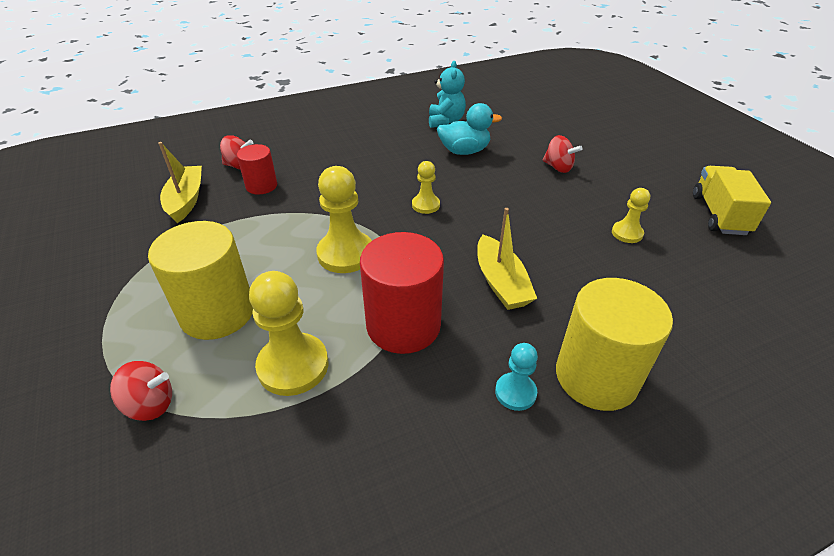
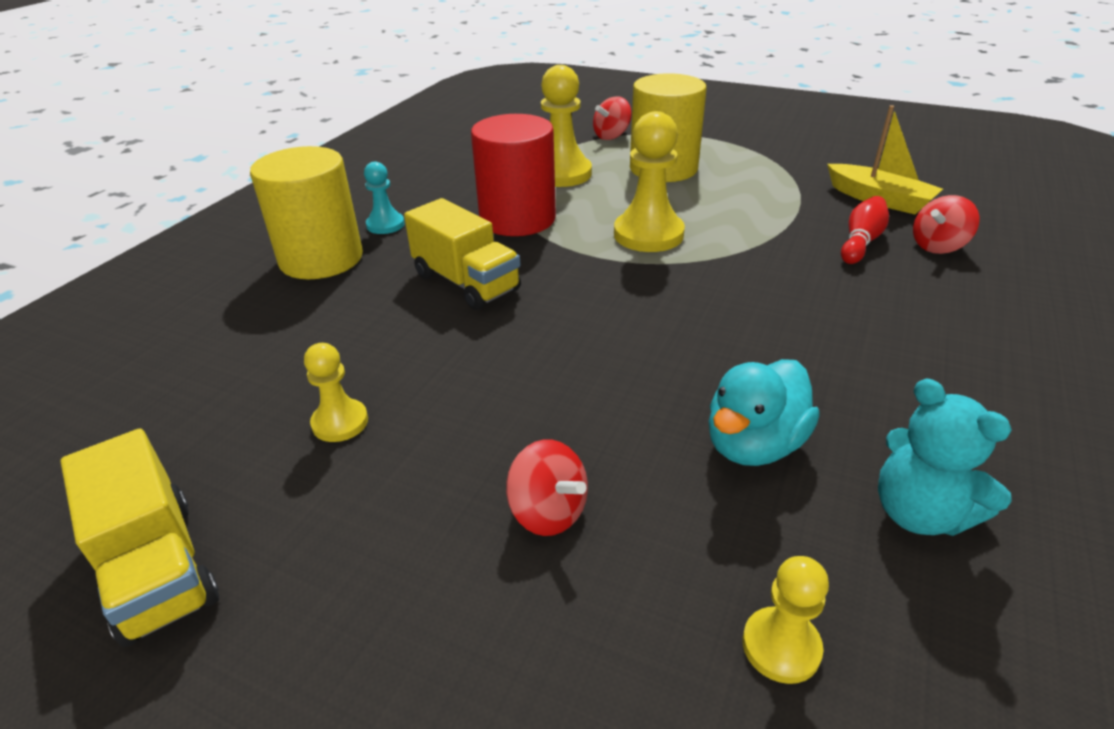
camera: 140 degrees right, 5 degrees down
(261, 186) = (860, 242): red cylinder -> red bowling pin
(425, 205) = (656, 317): yellow pawn -> yellow pawn (781, 646)
(501, 282) = (466, 282): yellow boat -> yellow truck
(558, 167) = (548, 512): red spinning top -> red spinning top turned 135 degrees counterclockwise

